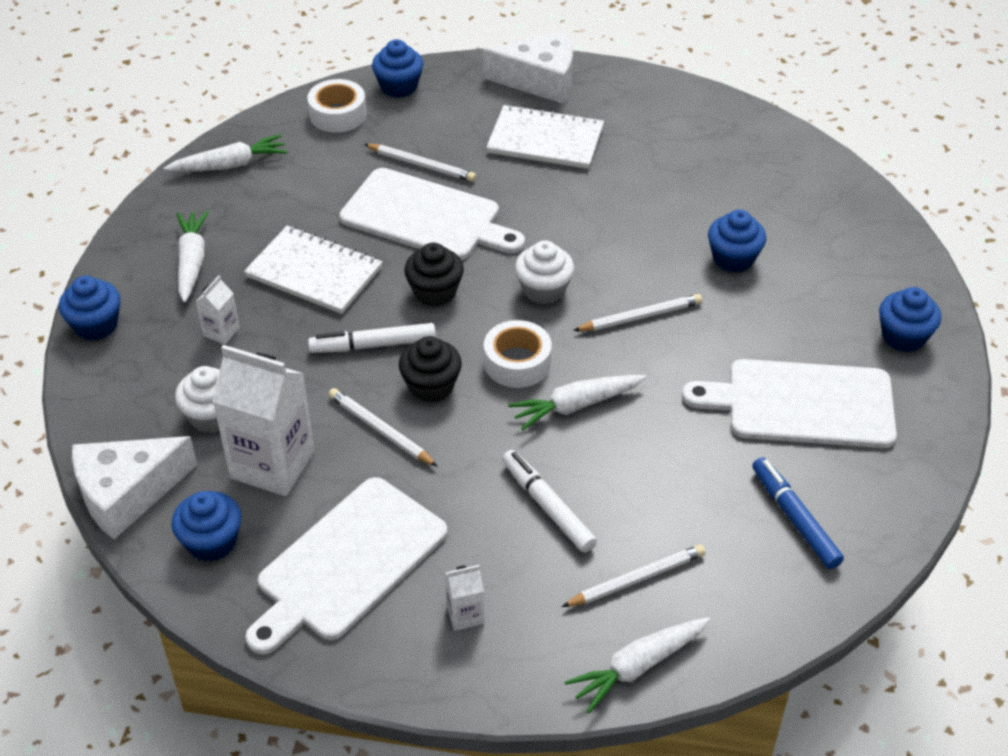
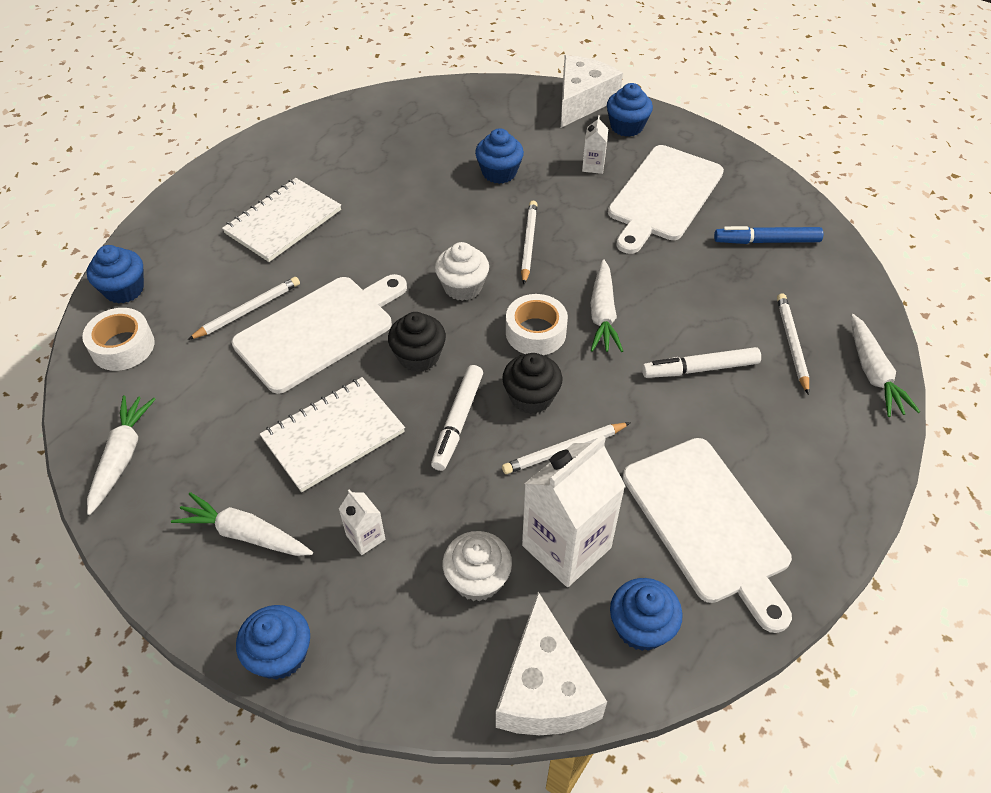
camera: 65 degrees left, 5 degrees up
(465, 614) = (792, 459): white carton -> white carton (593, 166)
(540, 80) = (204, 198): white cheese -> white cheese (582, 101)

